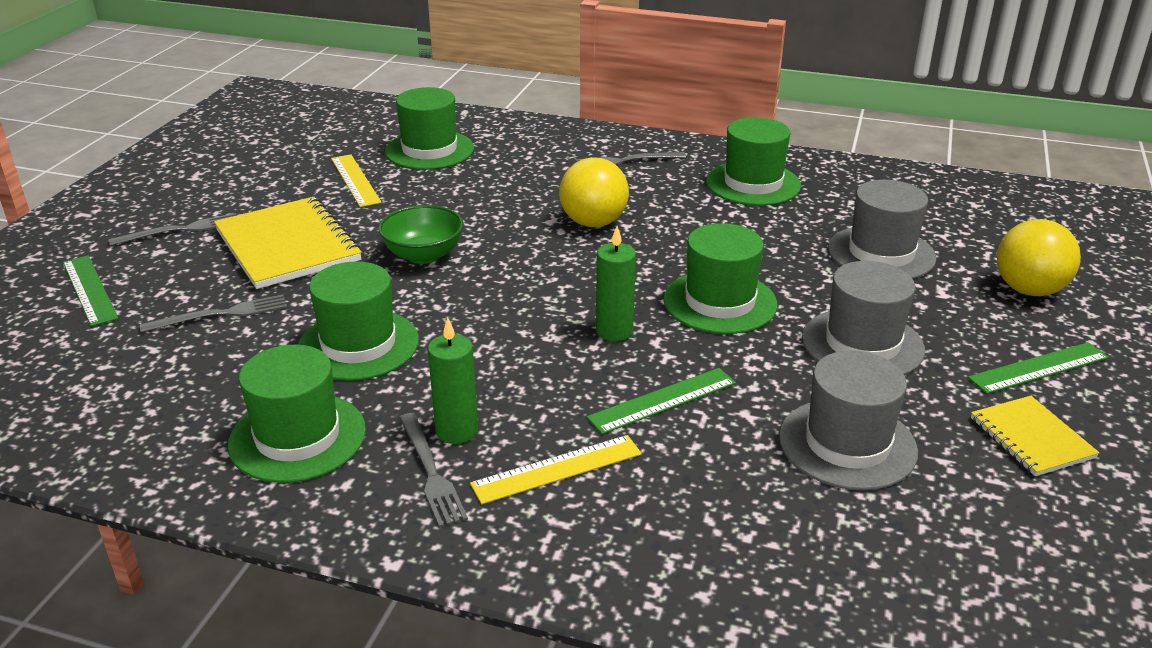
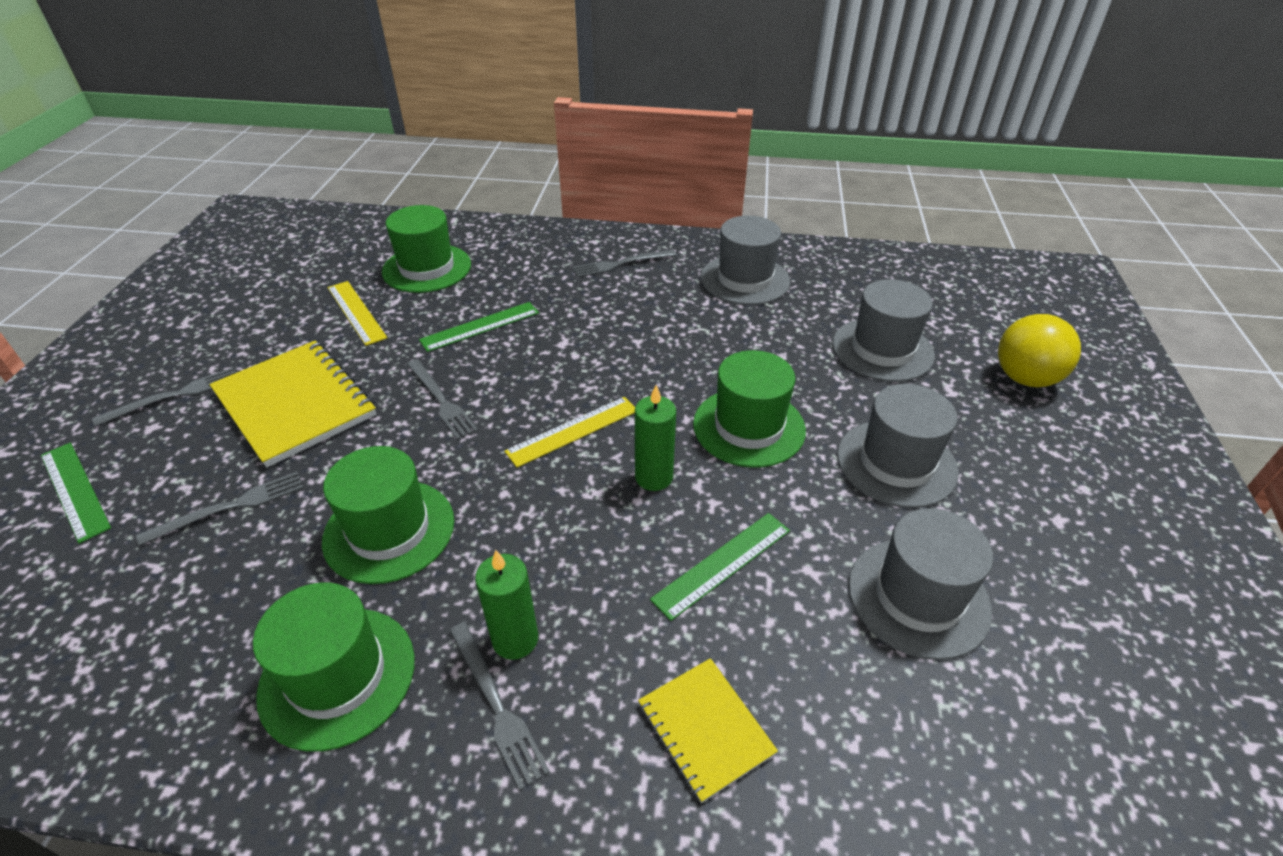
camera: 10 degrees left, 10 degrees up
(423, 255) = (441, 400): green bowl -> grey fork
(557, 469) = (633, 678): yellow ruler -> yellow ruler (573, 431)
(593, 223) = (605, 341): yellow ball -> none
(753, 184) = (745, 280): green hat -> grey hat
(1031, 438) = (1086, 562): yellow notebook -> yellow notebook (705, 729)
(1039, 368) = (1064, 472): green ruler -> green ruler (480, 326)

